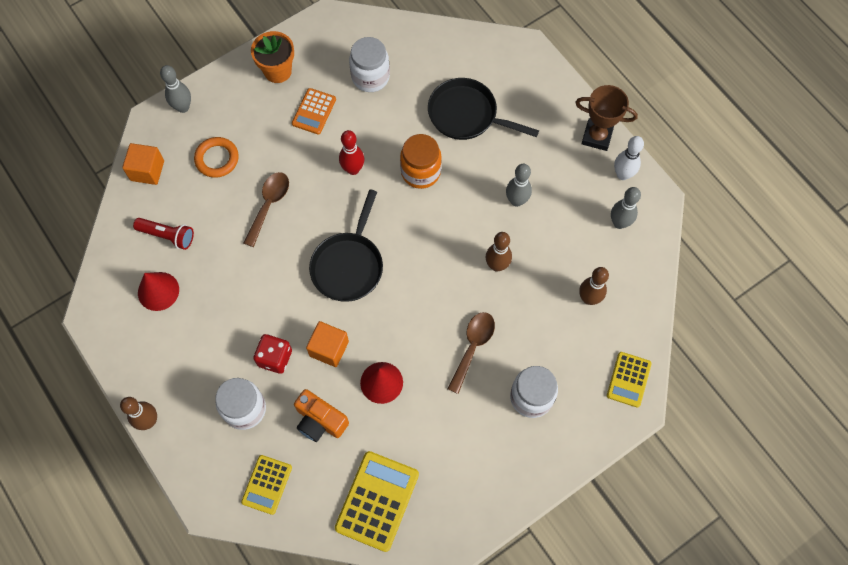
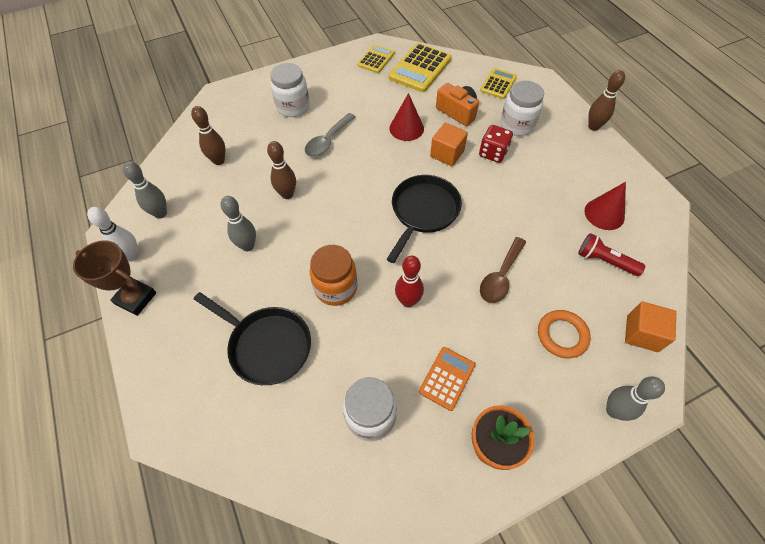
camera: 170 degrees left, 10 degrees down
(472, 347) = (328, 141): brown spoon -> grey spoon
(628, 379) = (215, 108): yellow calculator -> yellow calculator (376, 59)

